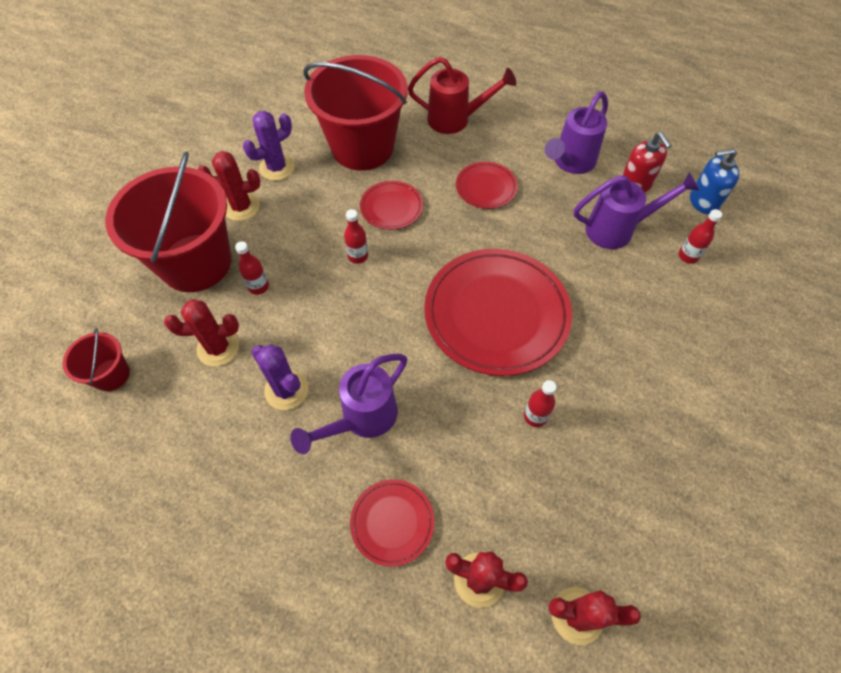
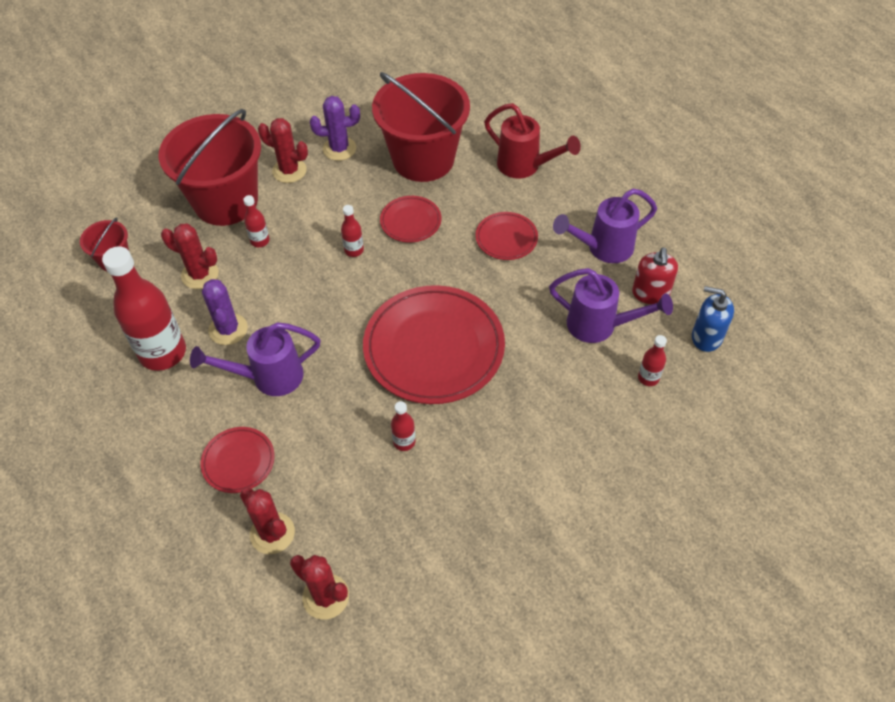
camera: 30 degrees right, 5 degrees down
(232, 448) = (163, 353): none -> red bottle

